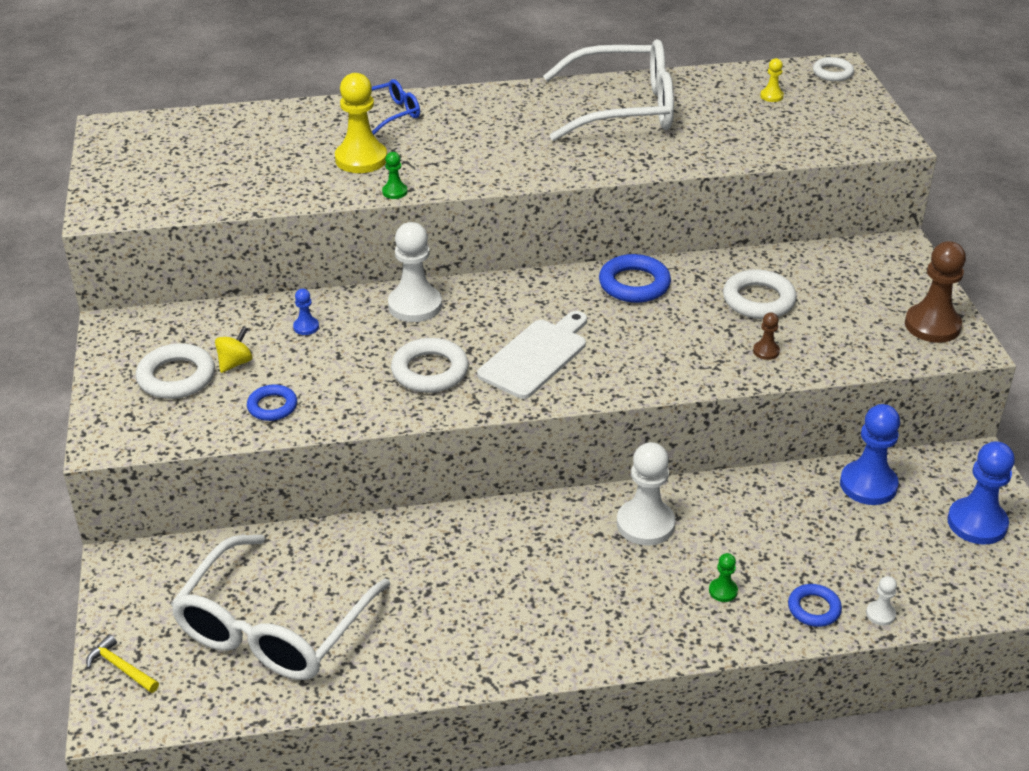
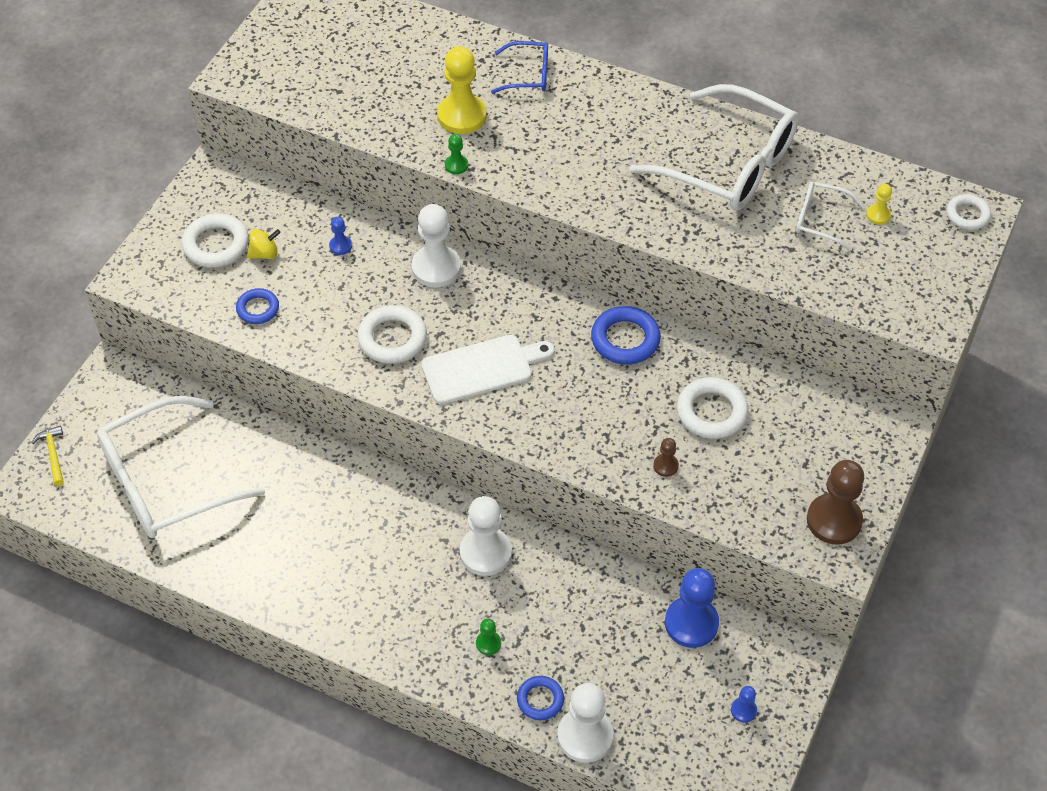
camera: 35 degrees right, 15 degrees up
(734, 114) = (820, 220): none -> white glasses
(880, 614) = (585, 736): white pawn -> white pawn, size x2.14
(977, 523) = (743, 710): blue pawn -> blue pawn, size x0.47

